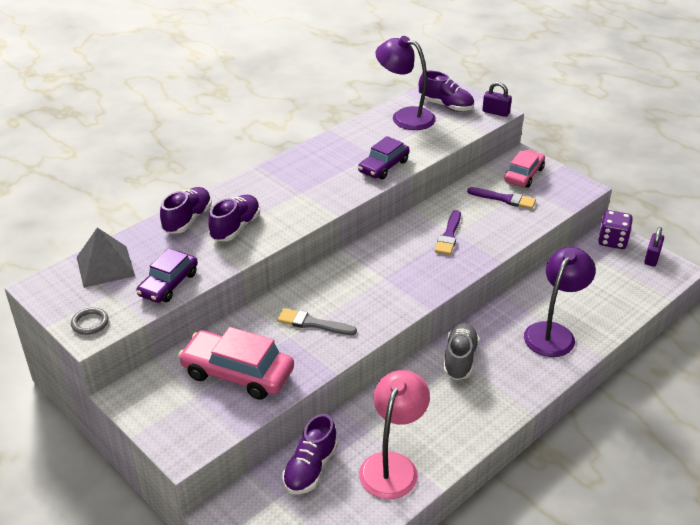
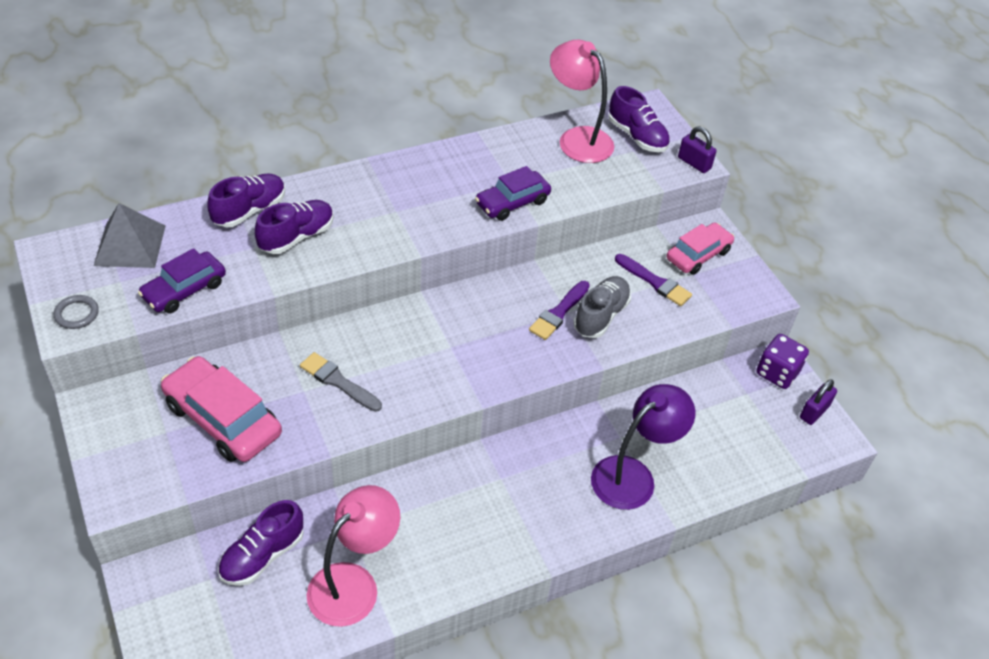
camera: 15 degrees right, 10 degrees up
(405, 117) = (577, 138): purple lamp -> pink lamp
(460, 359) = (502, 474): grey shoe -> grey shoe (601, 316)

